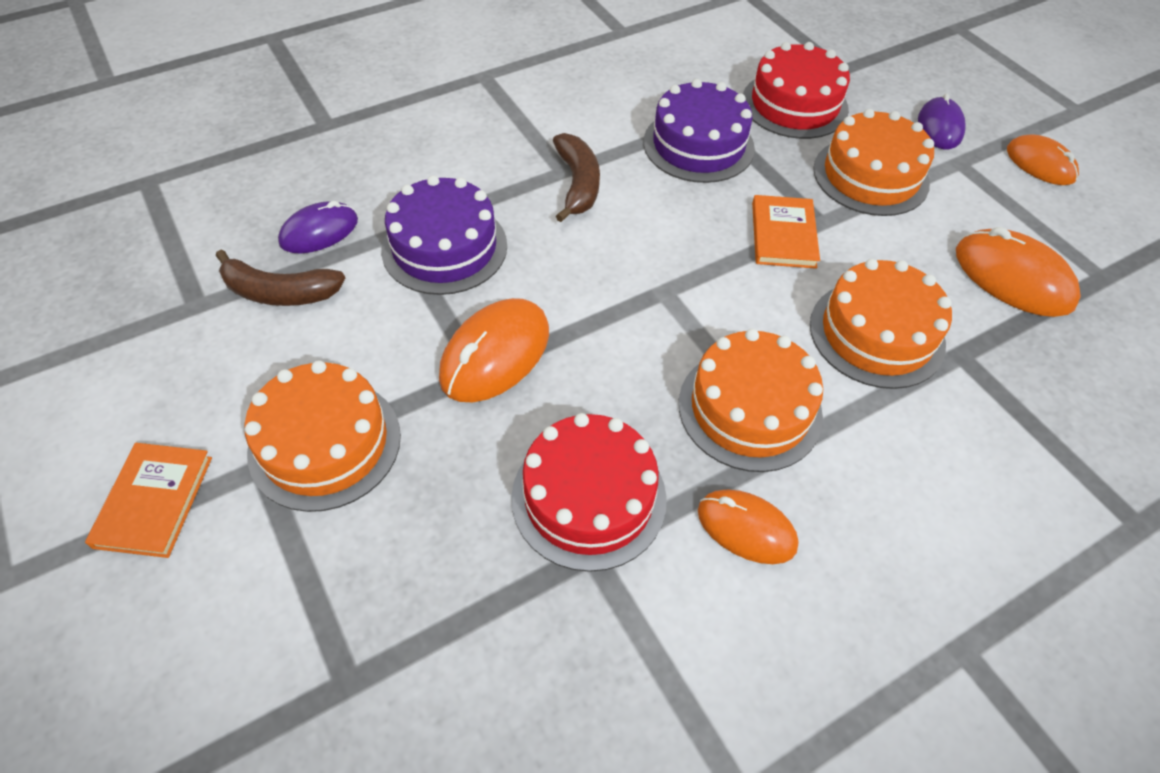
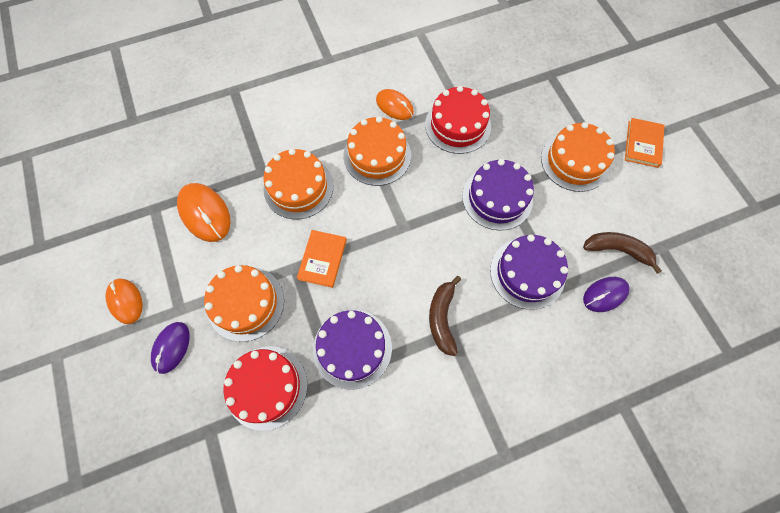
camera: 170 degrees left, 15 degrees up
(495, 354) = (497, 198): orange mouse -> purple cake

